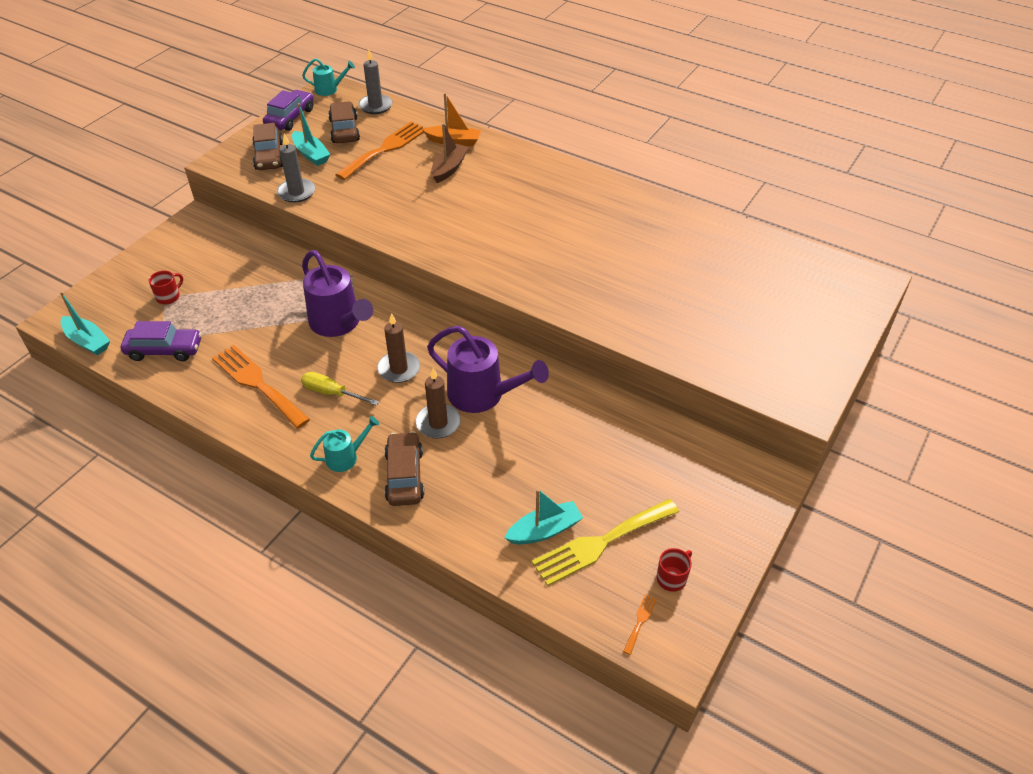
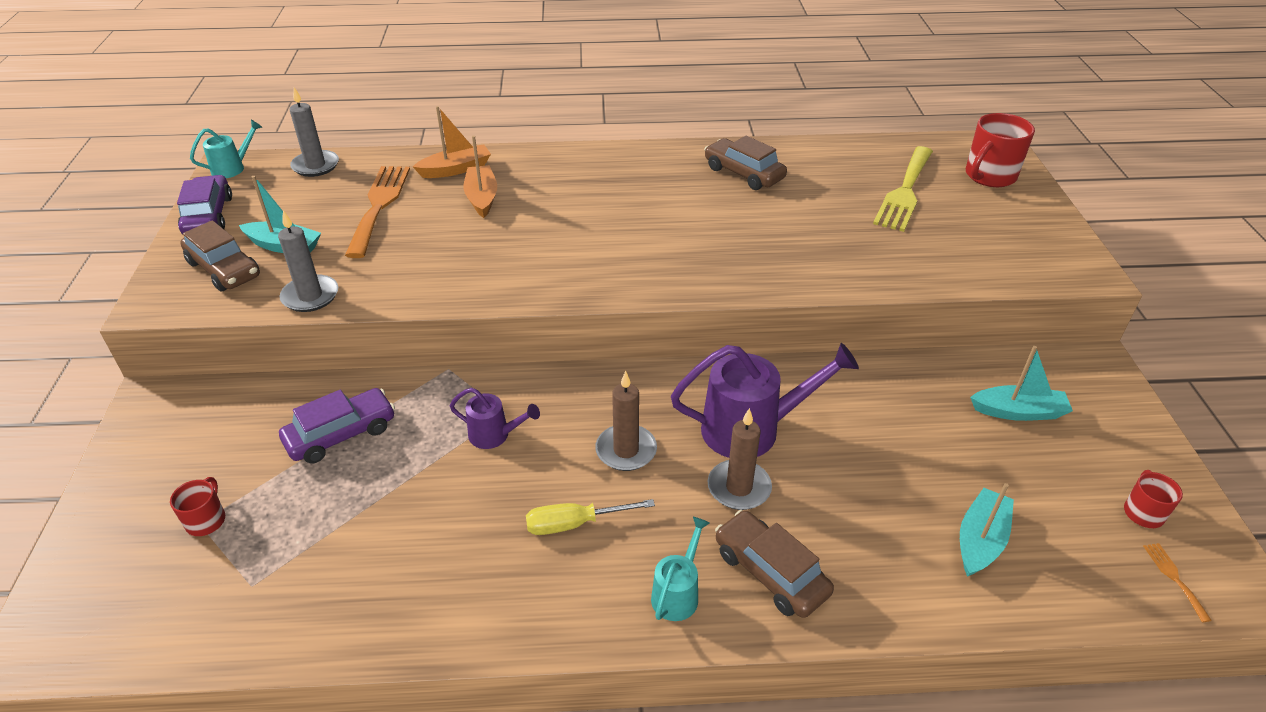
camera: 35 degrees left, 5 degrees down
(87, 341) = (121, 654): turquoise boat -> turquoise boat (1018, 412)
(164, 350) = (271, 597): purple car -> purple car (341, 434)
(257, 384) = (461, 567): orange fork -> none
(339, 324) = (495, 435): purple watering can -> purple watering can, size x0.53
(344, 130) = (302, 204): brown car -> brown car (744, 173)
(449, 168) = (482, 198): brown boat -> orange boat
(600, 543) = (1044, 518): yellow fork -> yellow fork (905, 192)
(830, 303) = (989, 176): none -> red mug

